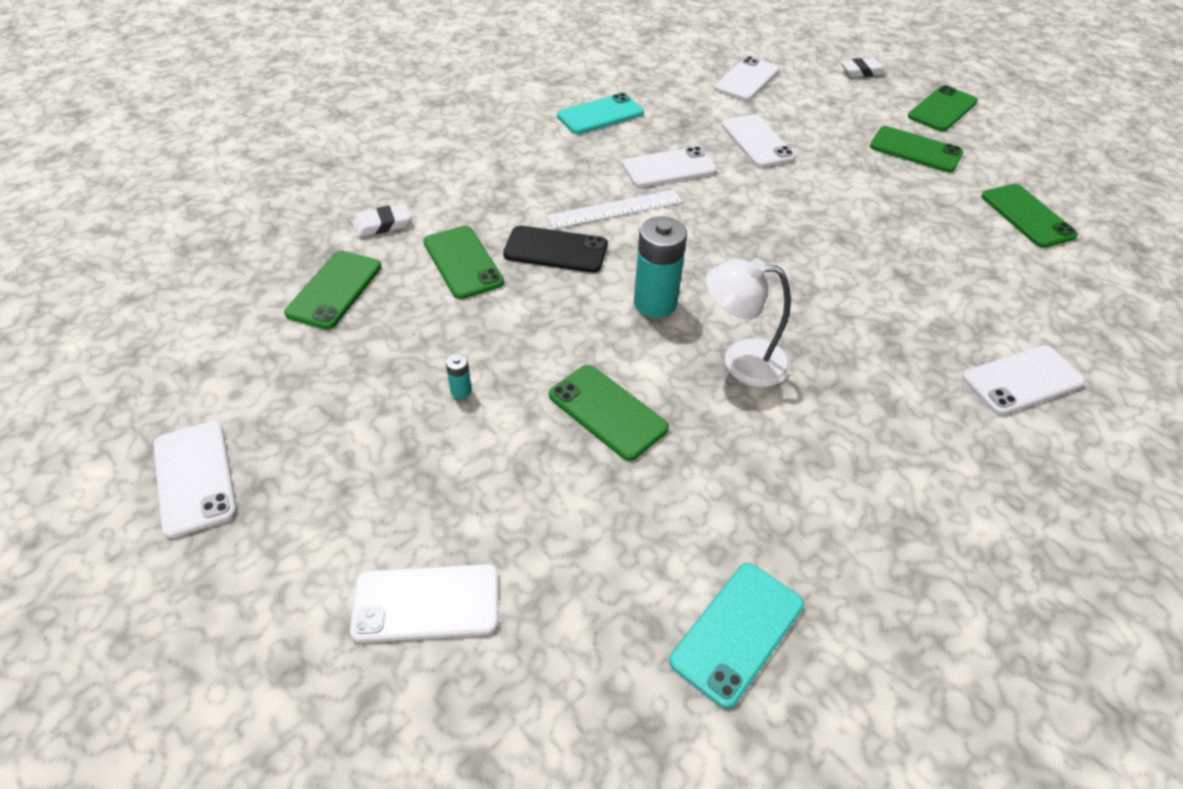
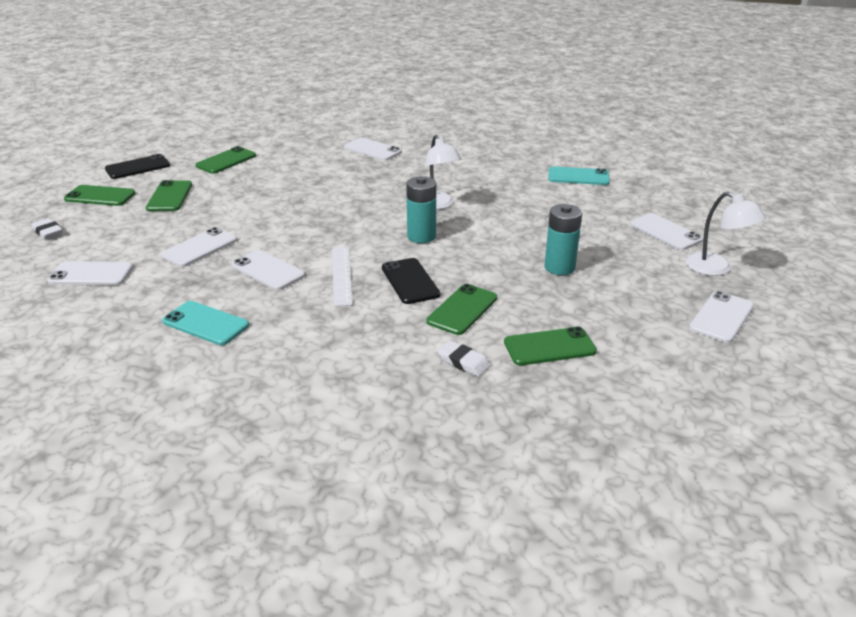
camera: 120 degrees left, 15 degrees down
(273, 578) = (716, 268): none -> white lamp
(461, 390) = (559, 267): turquoise battery -> turquoise battery, size x2.31
(607, 412) = (516, 226): green phone -> none
(615, 209) = (341, 275): white ruler -> white ruler turned 45 degrees clockwise
(1029, 146) = (137, 167): none -> black phone

